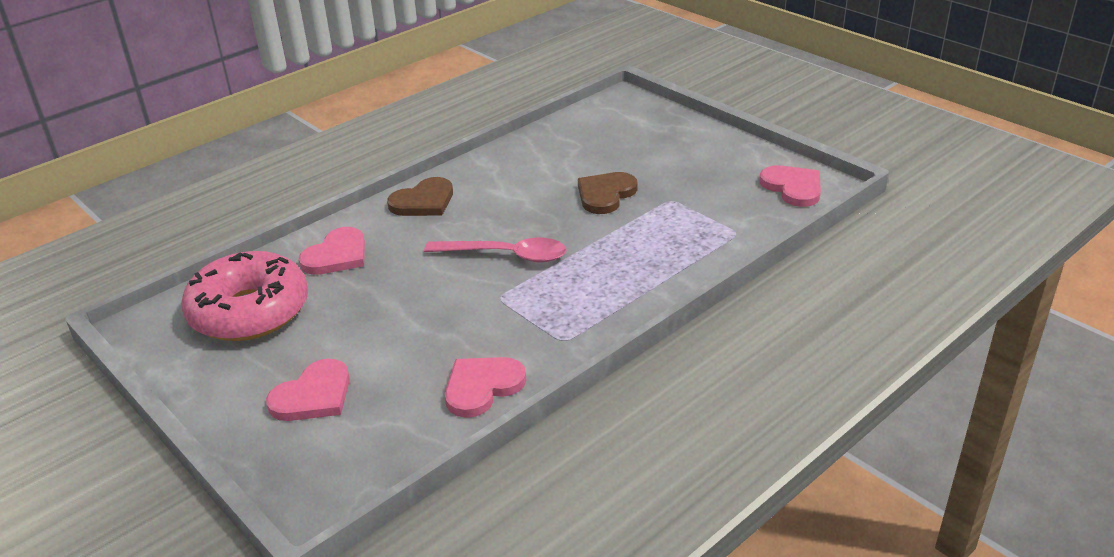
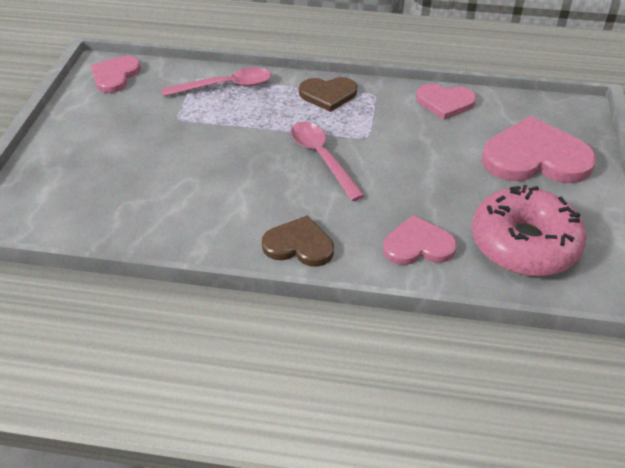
camera: 130 degrees left, 10 degrees up
(313, 395) = (535, 157): pink heart -> pink heart, size x1.68
(605, 194) = (196, 151): brown heart -> brown heart (328, 95)
(699, 245) = (225, 86): none -> pink spoon

